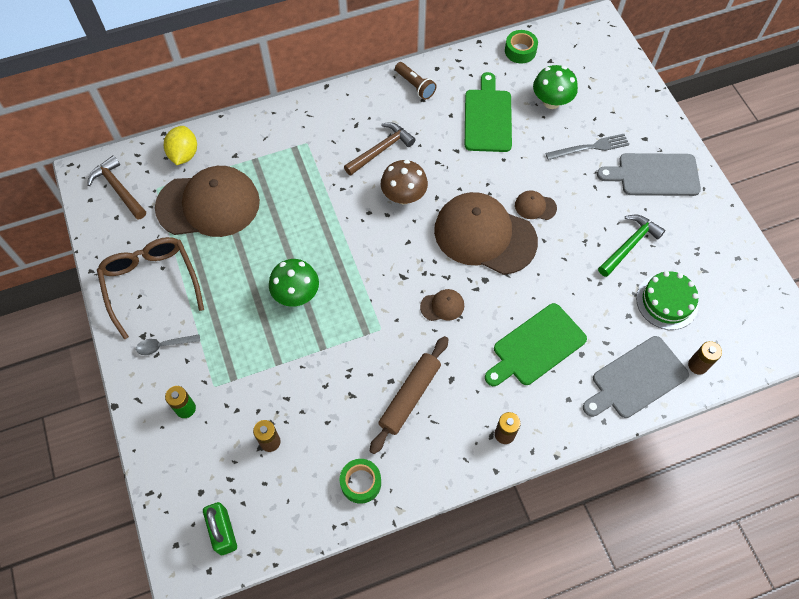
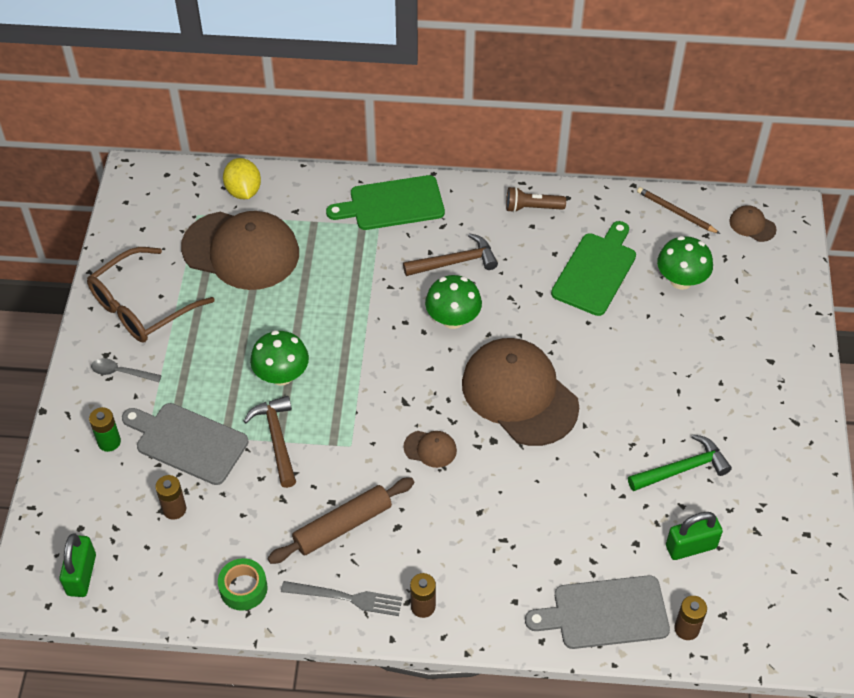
camera: 25 degrees right, 10 degrees down
(118, 189) = (159, 201): brown hammer -> brown hammer (276, 439)
(151, 283) = (141, 306): brown glasses -> brown glasses turned 135 degrees counterclockwise
(184, 154) = (243, 191): yellow lemon -> yellow lemon turned 45 degrees counterclockwise
(404, 196) = (453, 319): brown mushroom -> green mushroom
(415, 85) = (532, 208): brown flashlight -> brown flashlight turned 105 degrees clockwise
(520, 51) = (676, 212): green tape -> brown pencil
(535, 206) = (595, 386): brown cap -> brown cap (752, 225)
(536, 346) = (510, 532): green cutting board -> green cutting board (392, 204)
(590, 147) = (698, 346): grey fork -> grey fork (346, 598)
(654, 175) = (758, 405): grey cutting board -> grey cutting board (188, 442)
(667, 301) = (691, 546): green cake -> green padlock

